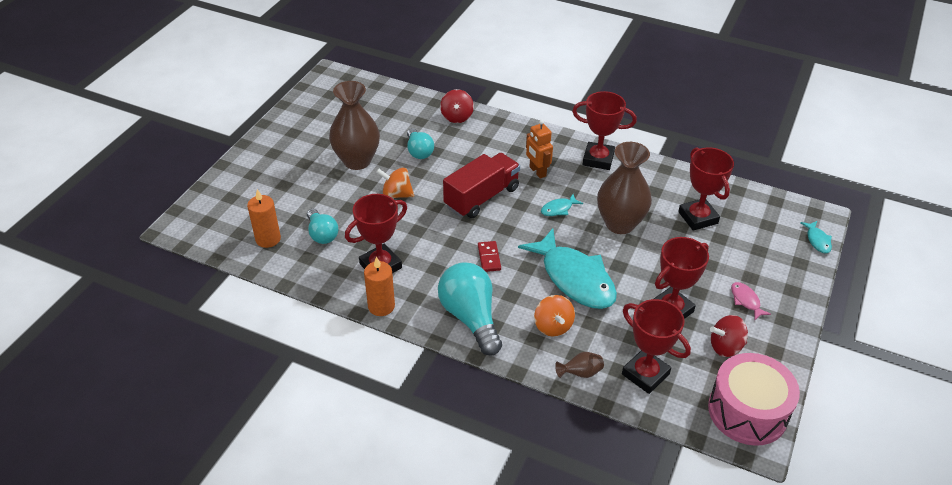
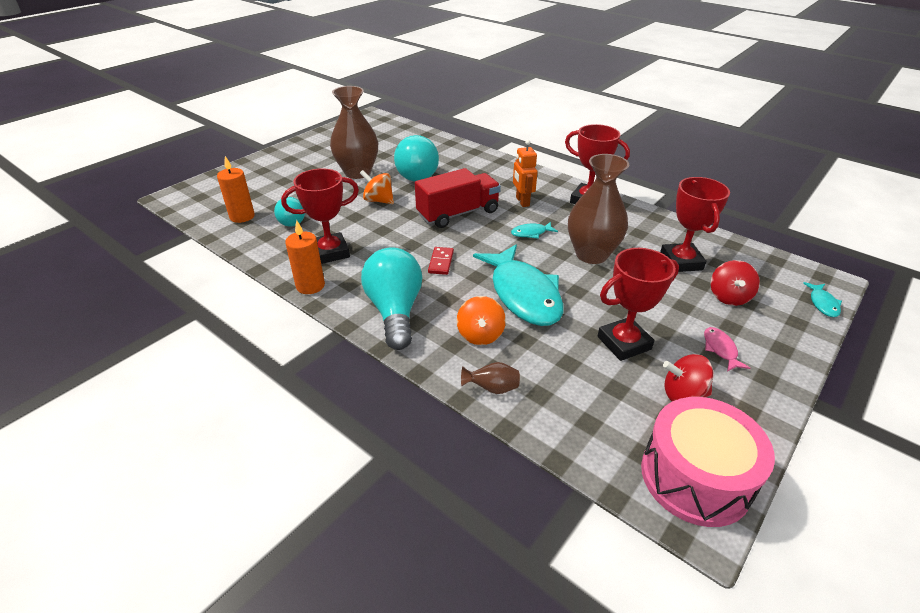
camera: 15 degrees right, 5 degrees down
(419, 151) = (417, 173): turquoise light bulb -> turquoise light bulb, size x1.71
(457, 117) = (464, 154): red spinning top -> red spinning top (728, 297)
(645, 374) = (571, 405): red trophy -> none

